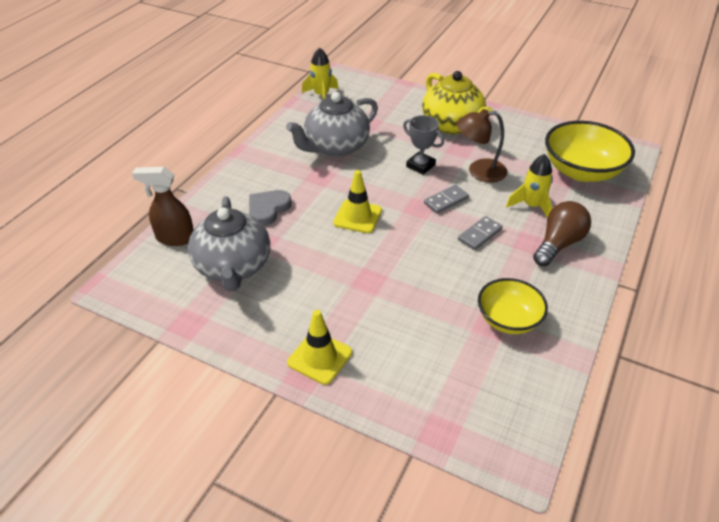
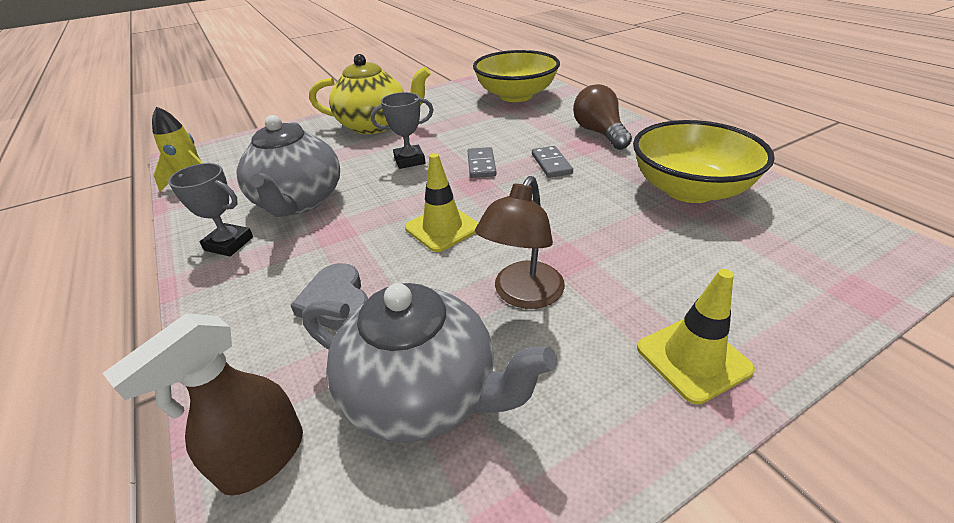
camera: 55 degrees left, 5 degrees down
(281, 147) = (229, 244): none -> grey trophy
(479, 171) = (459, 135): brown lamp -> brown lamp (522, 295)
(508, 320) = (689, 189): yellow bowl -> yellow bowl, size x1.58
(531, 206) = (537, 128): yellow rocket -> none

